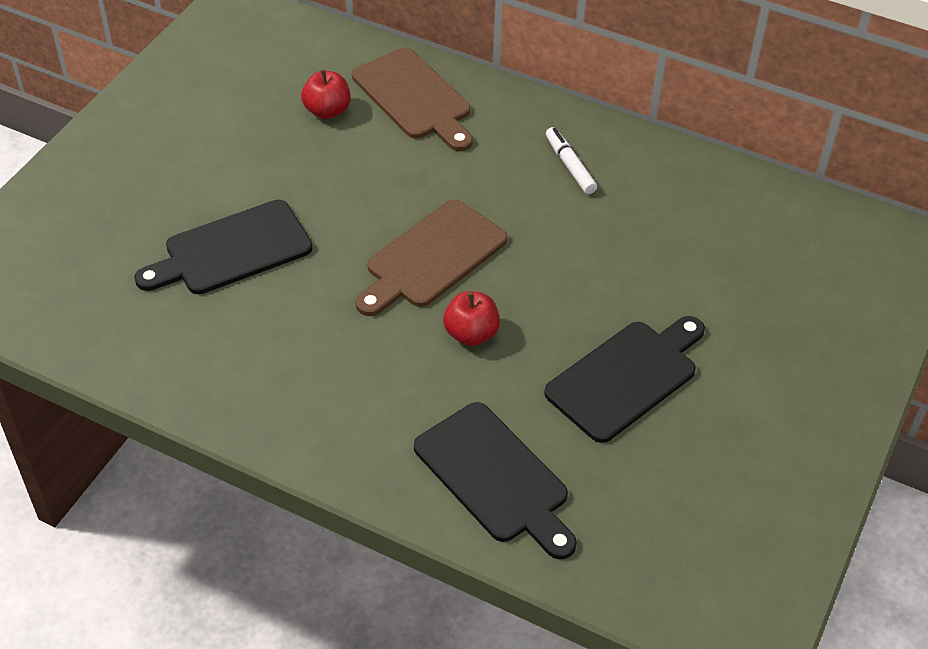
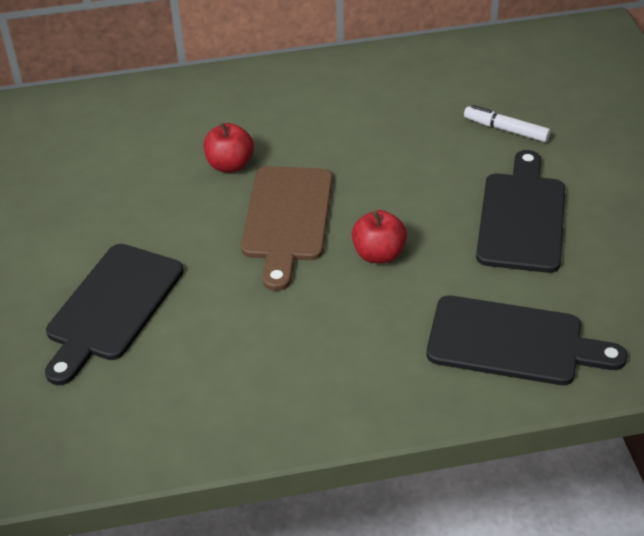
camera: 35 degrees left, 5 degrees down
(327, 111) = (79, 161): red apple -> red apple (230, 165)
(414, 97) = (143, 116): brown cutting board -> none
(570, 165) = (318, 101): white marker -> white marker (506, 129)

